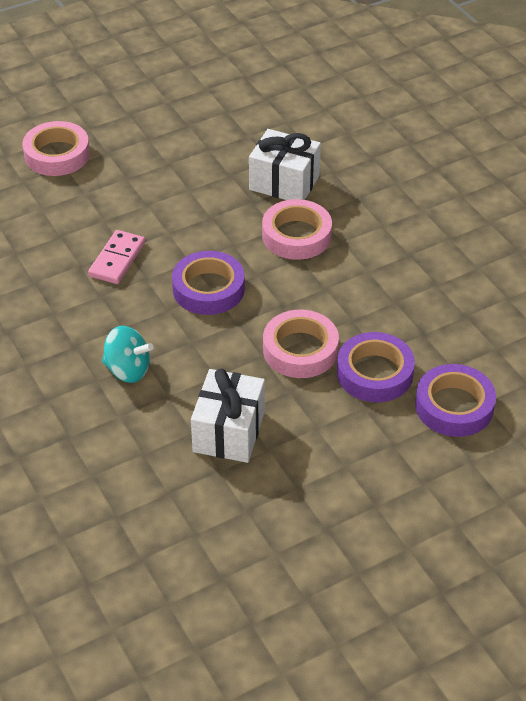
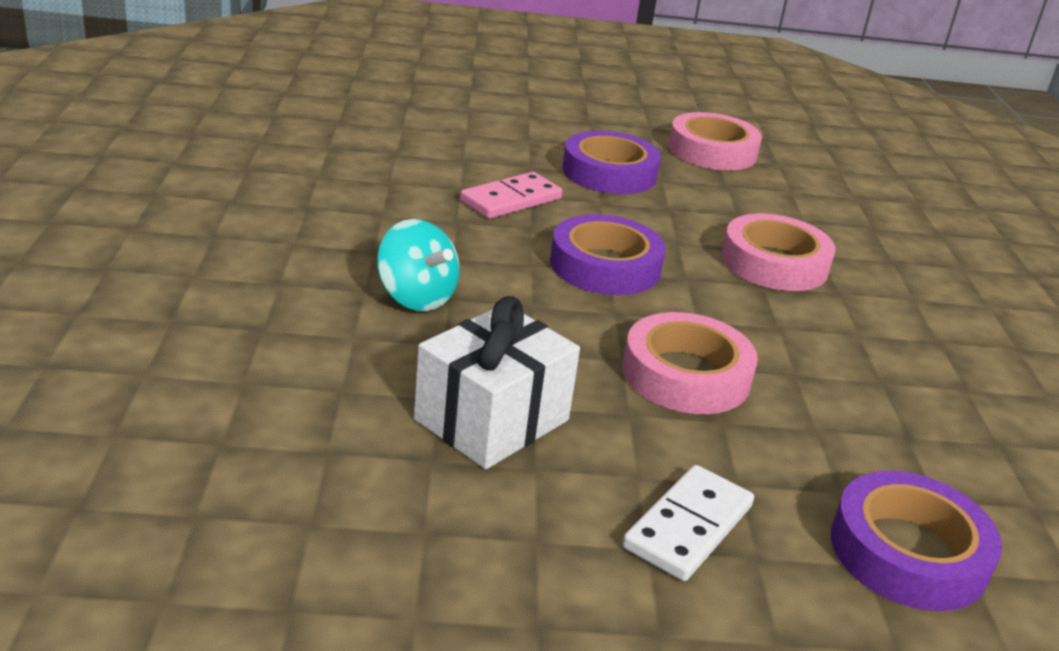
camera: 25 degrees right, 15 degrees down
(57, 154) = (528, 105): pink tape -> pink tape (712, 151)
(284, 183) = (794, 214): white gift -> none
(356, 444) = (688, 527): none -> white domino
(374, 373) = (789, 449): purple tape -> purple tape (609, 172)

